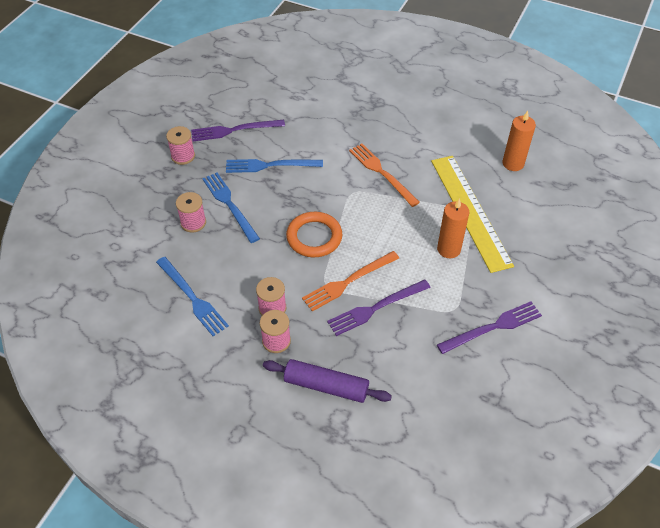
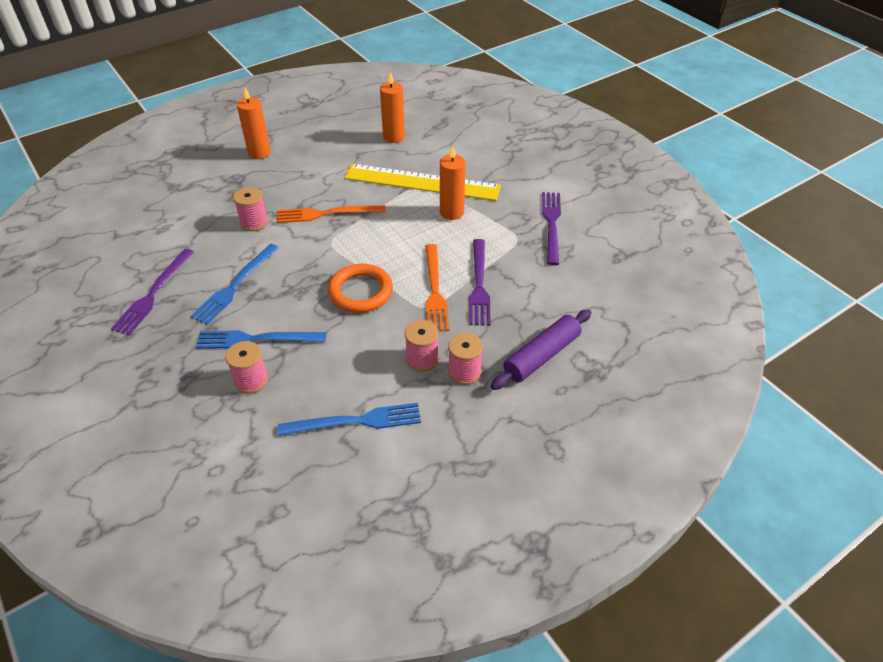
camera: 60 degrees left, 5 degrees down
(183, 156) = (143, 352): pink spool -> pink spool (254, 222)
(417, 97) = (259, 153): none -> orange candle

